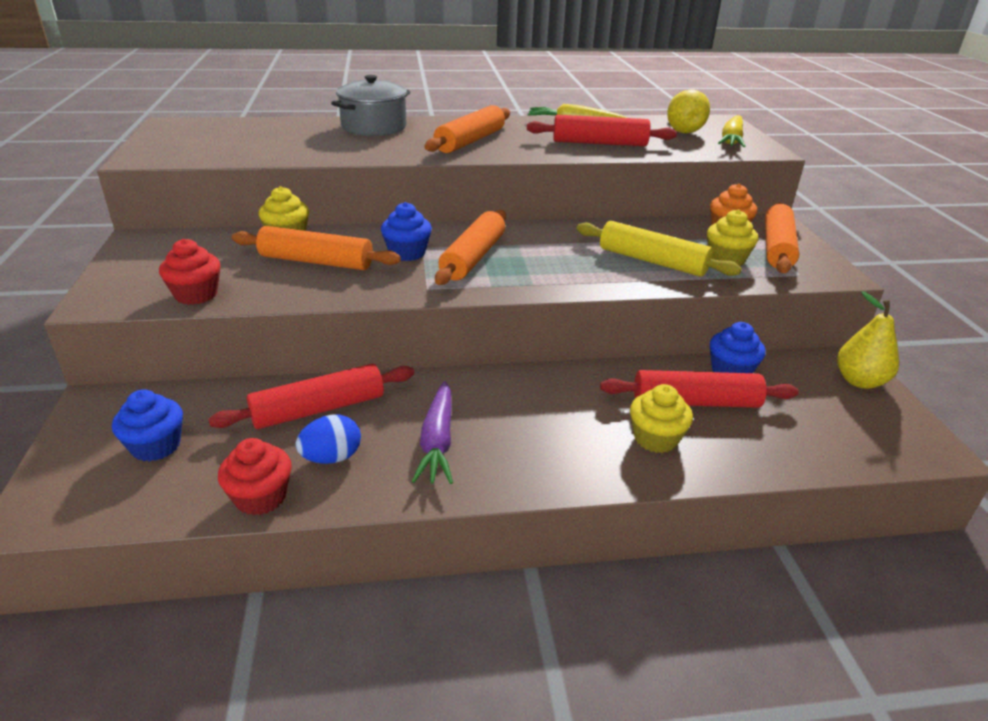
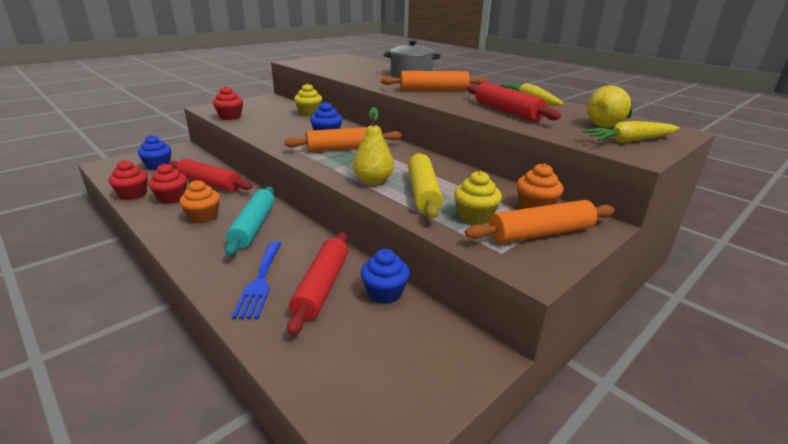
camera: 55 degrees right, 5 degrees down
(316, 261) = (290, 124): orange rolling pin -> none
(331, 458) = (172, 198): blue egg -> red cupcake
(437, 441) = (203, 217): purple carrot -> orange cupcake
(513, 408) = (253, 227): none -> turquoise rolling pin
(655, 438) = (260, 281): yellow cupcake -> blue fork
(695, 402) = (322, 287): red rolling pin -> red rolling pin turned 45 degrees clockwise
(859, 381) = (453, 370): yellow pear -> yellow pear (373, 181)

